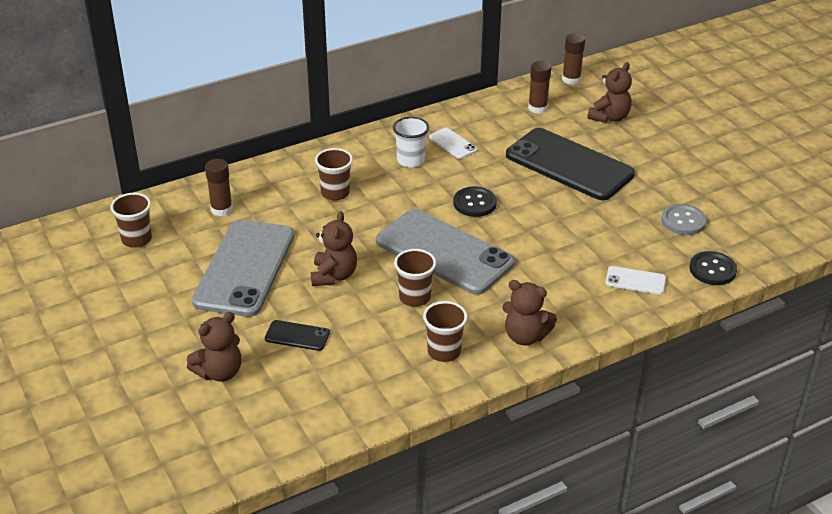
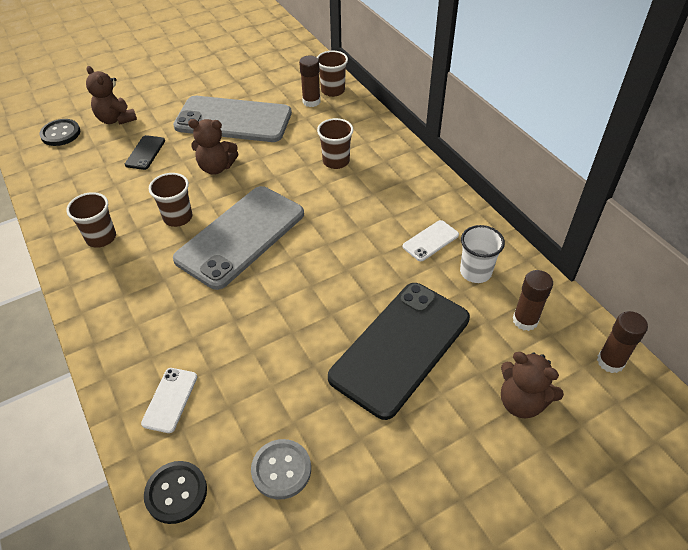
camera: 90 degrees right, 10 degrees up
(136, 239) = (274, 67): brown cup -> brown cup (333, 90)
(411, 160) = (394, 209): white cup -> white cup (475, 272)
(474, 203) = (320, 259): black button -> black button (60, 134)
(525, 336) = (105, 295): brown teddy bear -> none

